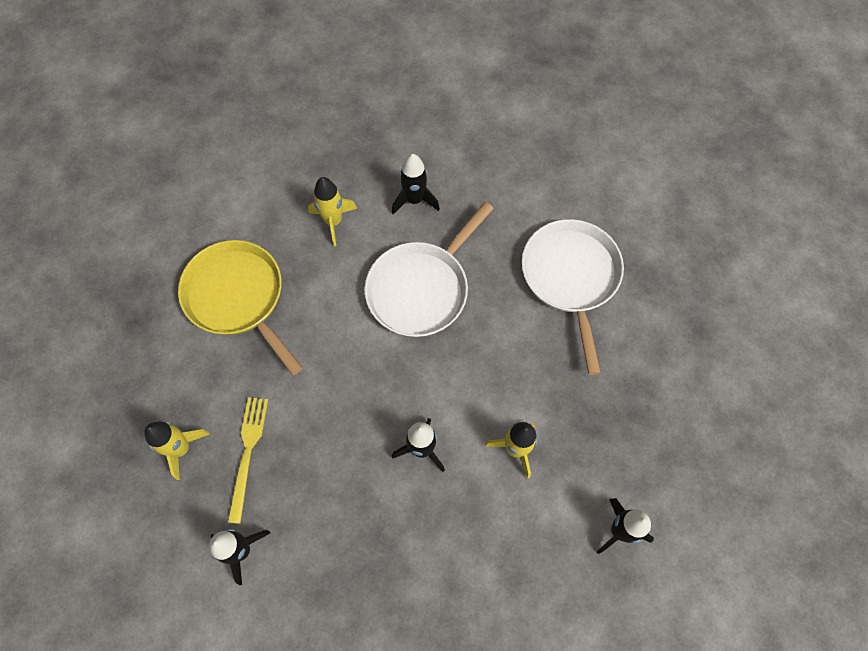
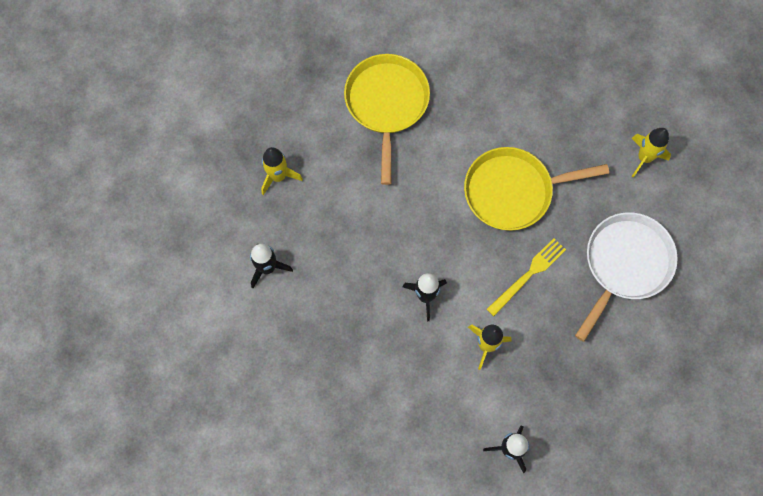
camera: 40 degrees right, 5 degrees up
(247, 453) = (315, 211): yellow fork -> yellow fork (528, 275)
(333, 221) = (491, 98): yellow rocket -> yellow rocket (644, 158)
(414, 200) = (561, 125): black rocket -> none
(421, 289) = (513, 191): white pan -> yellow pan

